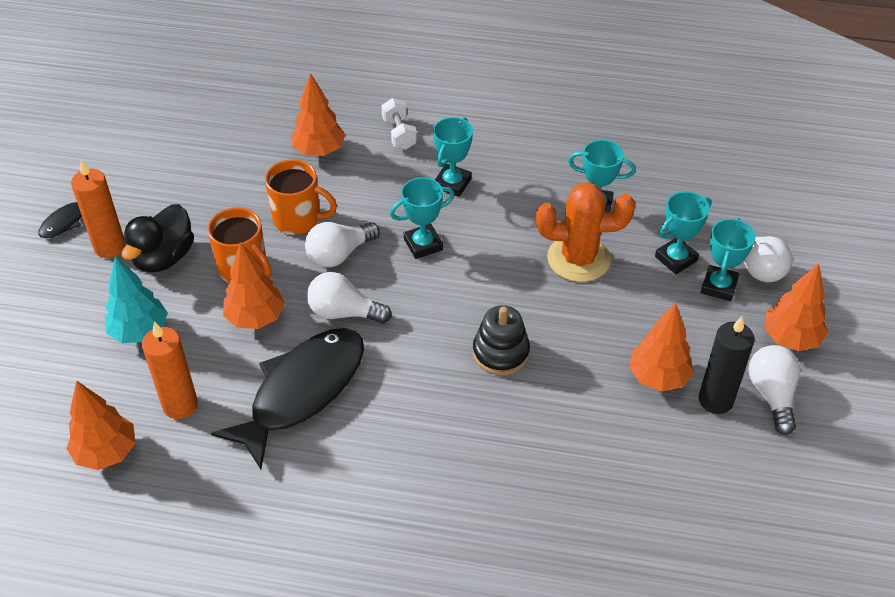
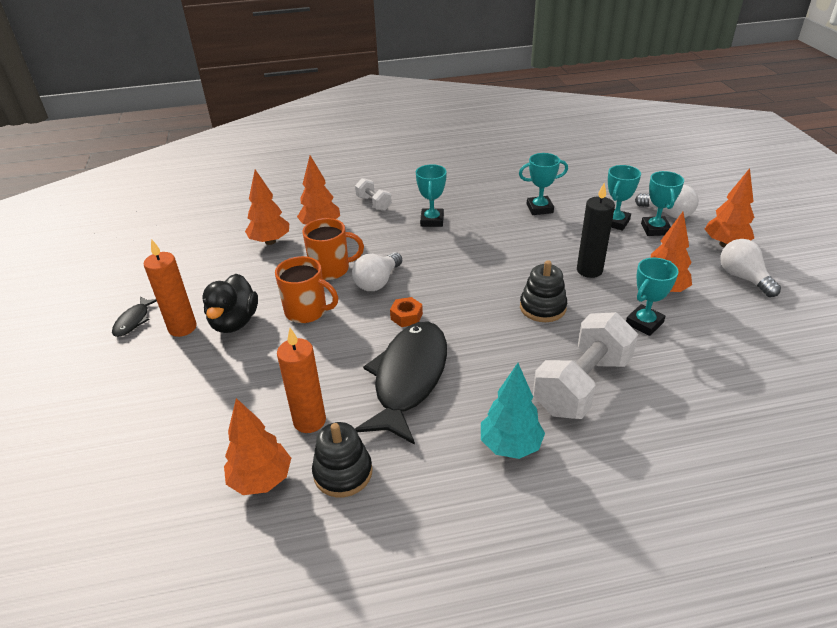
camera: 20 degrees left, 10 degrees down
(140, 332) = (242, 378): turquoise tree -> turquoise tree (510, 446)
(182, 473) = (343, 473): none -> black stacking toy
(255, 318) = (337, 340): orange tree -> orange tree (270, 241)
(344, 312) = (406, 316): white light bulb -> orange nut
(423, 244) = (436, 260): turquoise trophy -> turquoise trophy (644, 323)
(476, 465) = (582, 385): none -> white dumbbell
(578, 259) = (552, 239): orange cactus -> none
(715, 400) = (711, 291): black candle -> black candle (589, 270)

